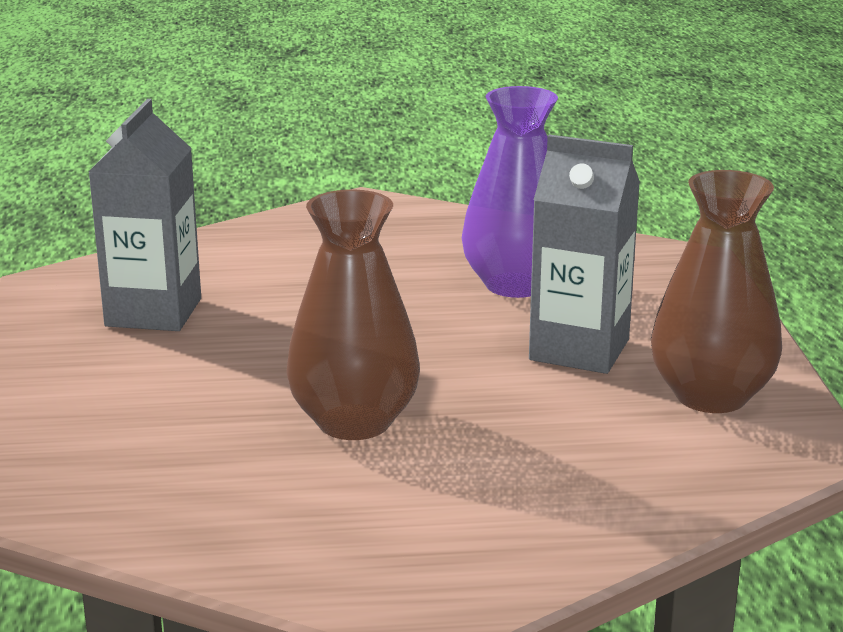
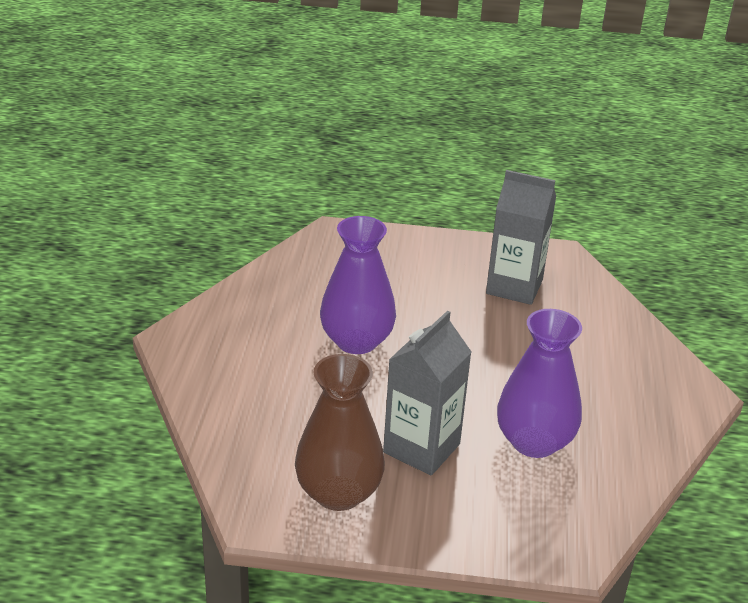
camera: 100 degrees right, 10 degrees up
(354, 421) = (356, 341): brown vase -> purple vase

